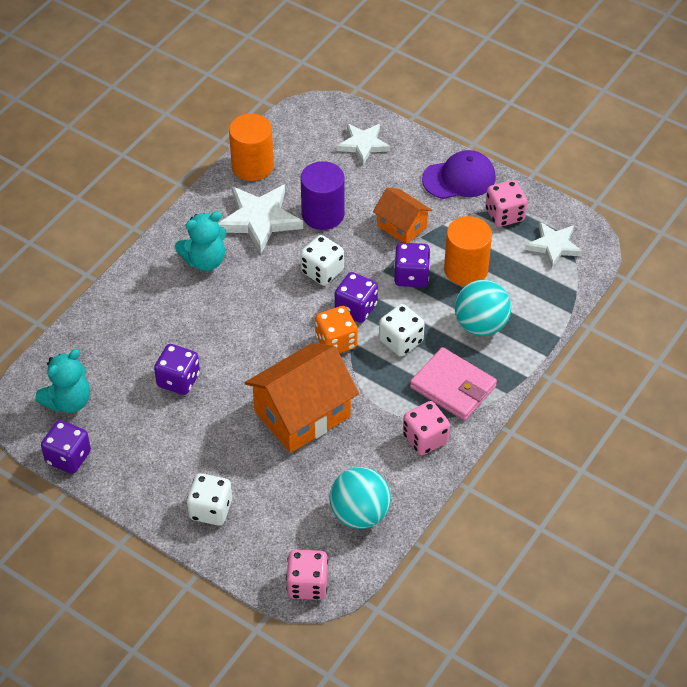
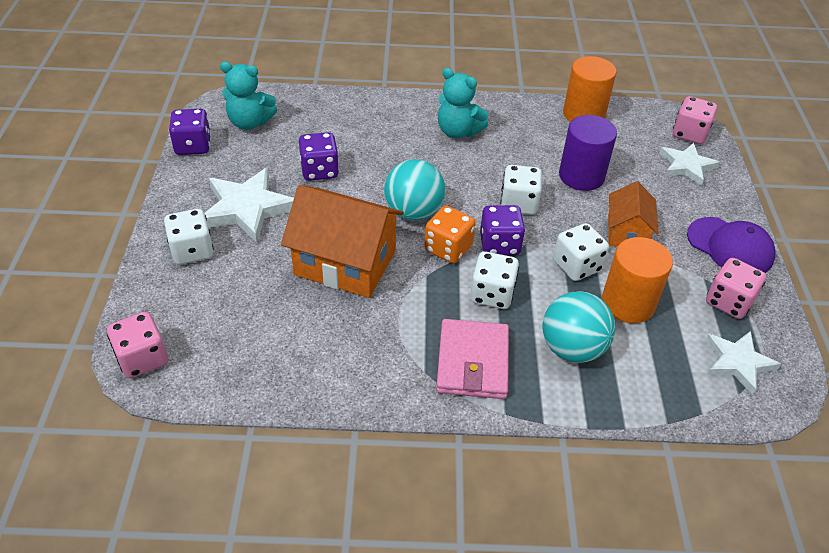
camera: 55 degrees right, 5 degrees down
(259, 220) = (533, 142): white star -> white star (247, 208)
(360, 514) = (255, 360): turquoise ball -> turquoise ball (413, 212)
(411, 276) = (576, 266): purple dice -> white dice
(425, 438) = (388, 370): pink dice -> pink dice (689, 134)

